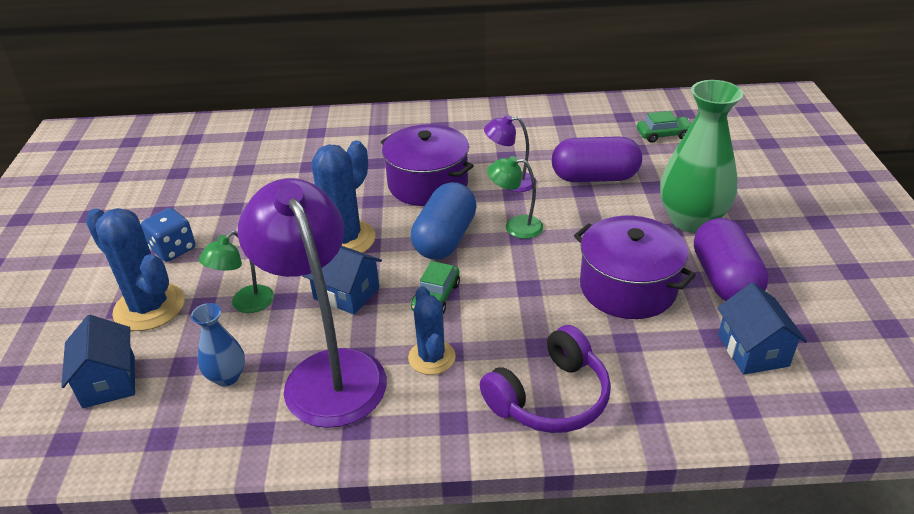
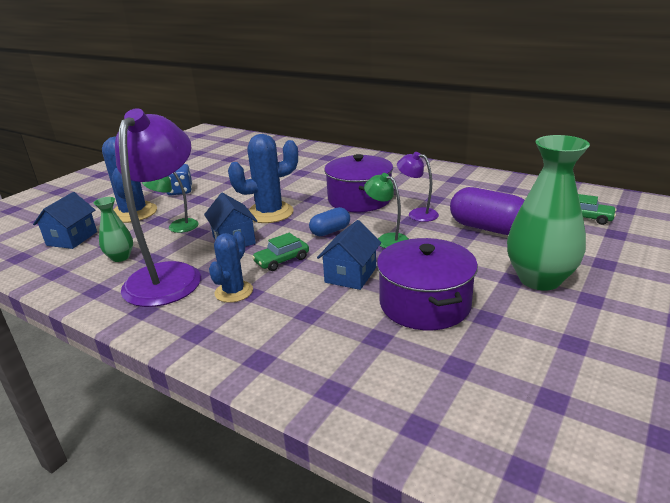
camera: 35 degrees right, 10 degrees down
(227, 377) = (120, 257): blue vase -> green vase
(445, 239) = (330, 231): blue capsule -> blue capsule, size x0.58
(550, 397) = (274, 348): purple headphones -> none
(724, 280) = (519, 330): purple capsule -> none
(753, 350) = (481, 391): blue house -> blue house (350, 275)

